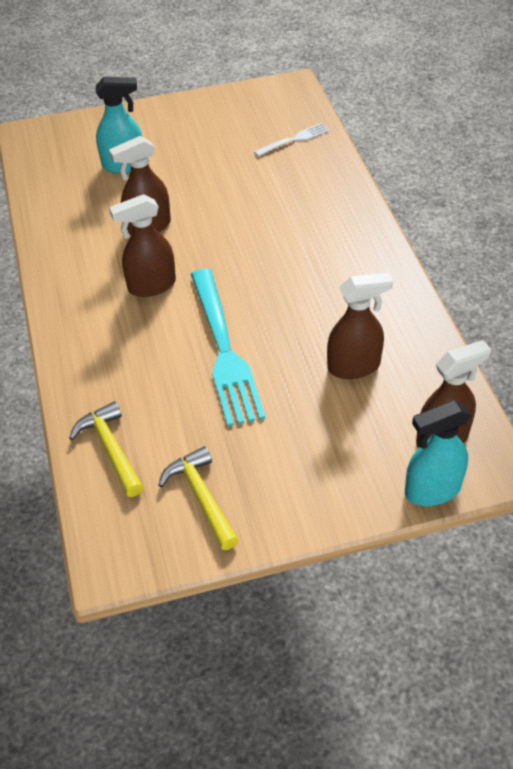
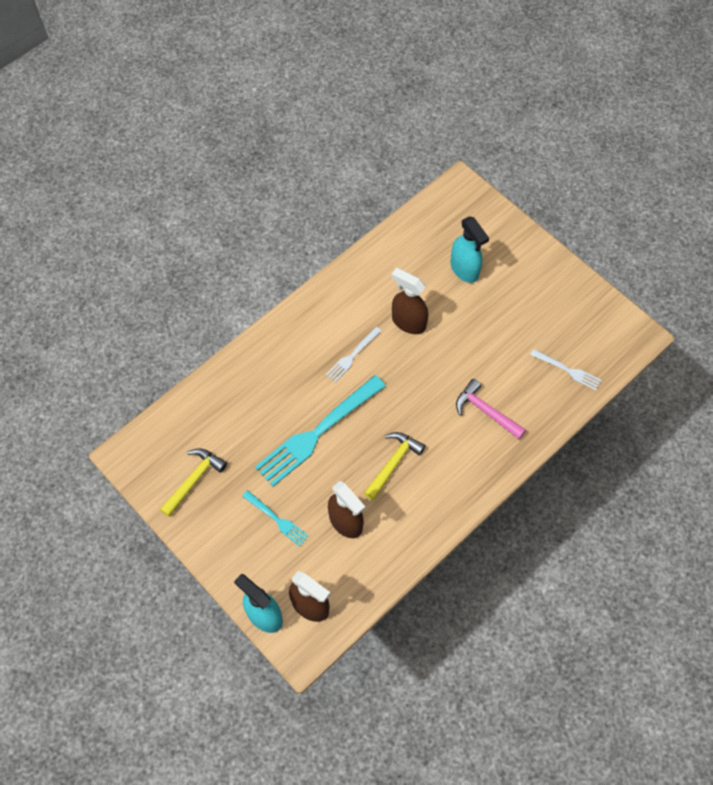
camera: 60 degrees right, 15 degrees up
(111, 449) = (204, 409): yellow hammer -> yellow hammer (393, 463)
(151, 286) = (352, 356): brown spray bottle -> white fork
(297, 209) = (486, 411): none -> pink hammer
(311, 430) = (277, 519): none -> turquoise fork

